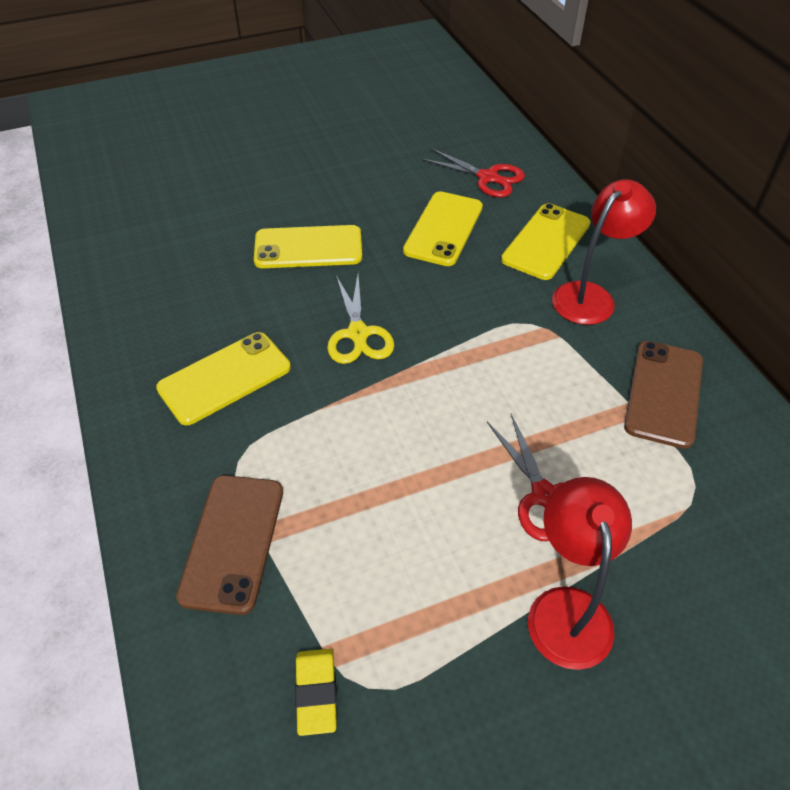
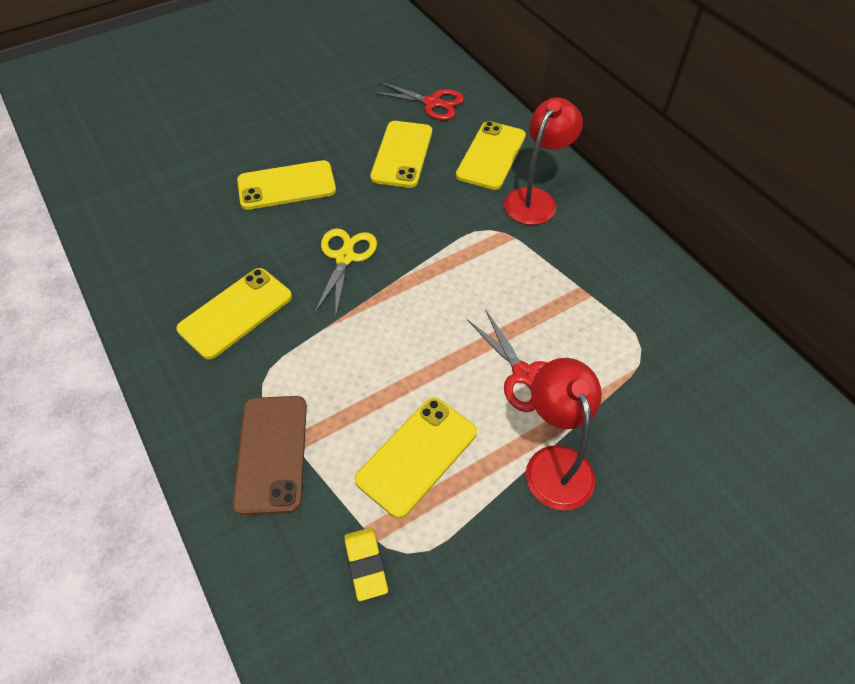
camera: 10 degrees left, 5 degrees up
(358, 333) = (345, 258): yellow scissors -> yellow scissors turned 150 degrees counterclockwise
(400, 572) = (417, 455): none -> yellow phone
(663, 393) = (606, 275): brown phone -> none

